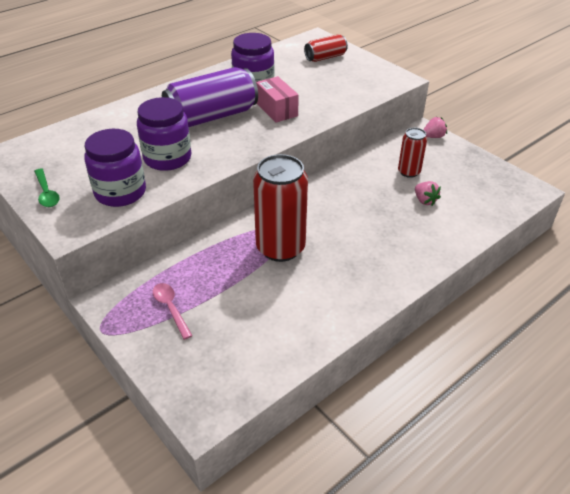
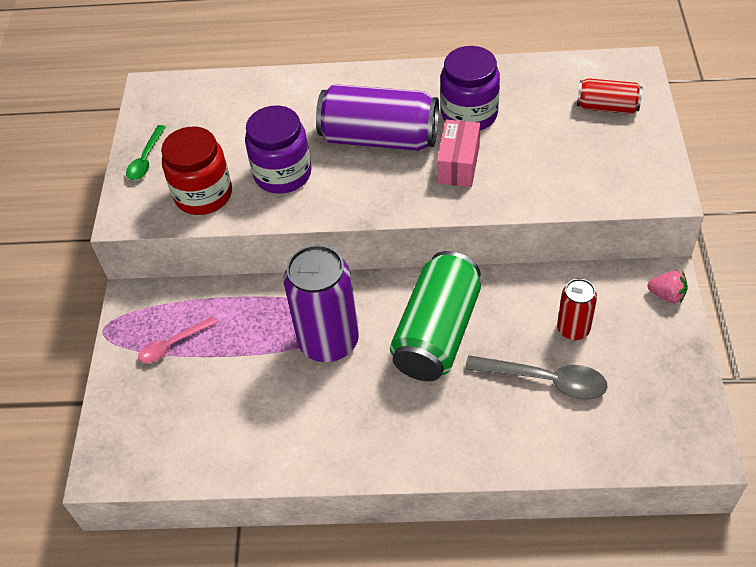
camera: 45 degrees right, 10 degrees up
(120, 192) = (203, 195): purple jar -> red jar
(171, 308) = (173, 345): pink spoon -> pink spoon turned 135 degrees counterclockwise
(280, 248) = (328, 341): red can -> purple can
(340, 210) = (437, 333): none -> green can
(425, 201) = (545, 380): pink strawberry -> grey spoon

